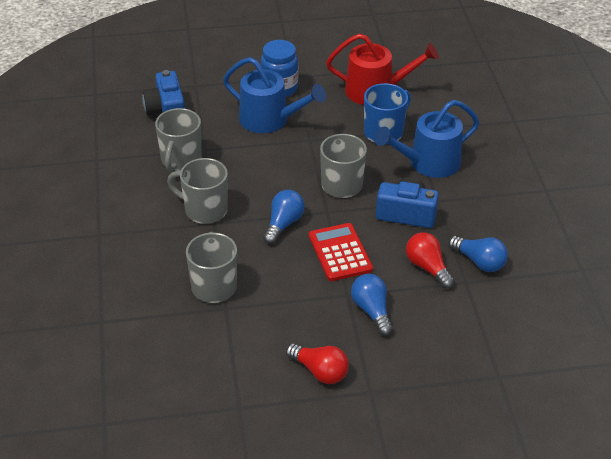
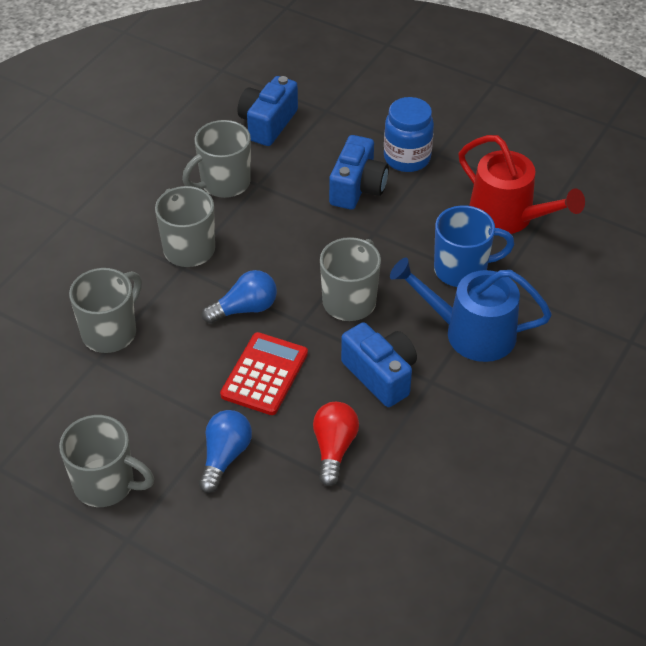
camera: 40 degrees right, 5 degrees up
(269, 120) = (357, 188): blue watering can -> blue camera
(320, 371) = (106, 484): red light bulb -> grey mug
(479, 262) = (396, 478): blue light bulb -> none

